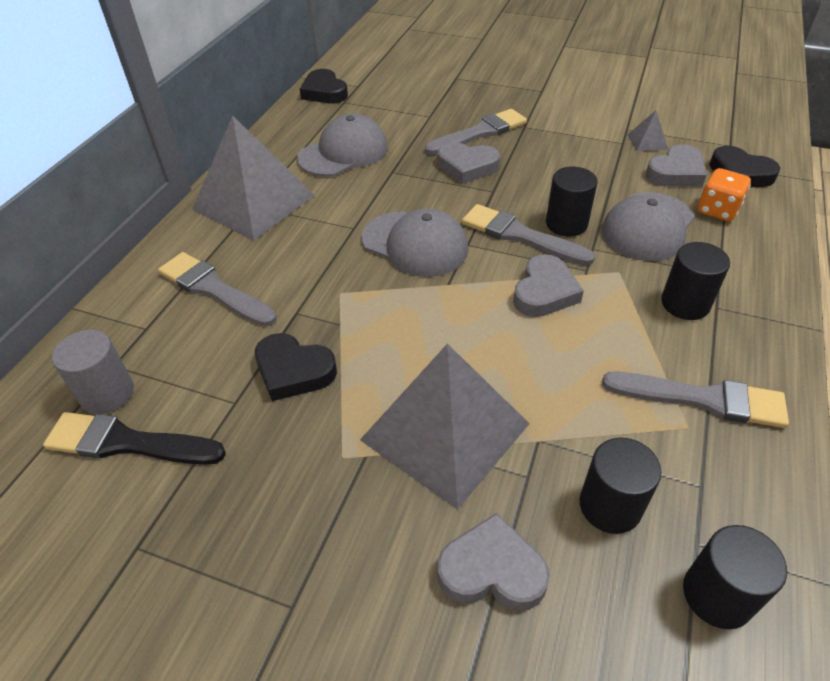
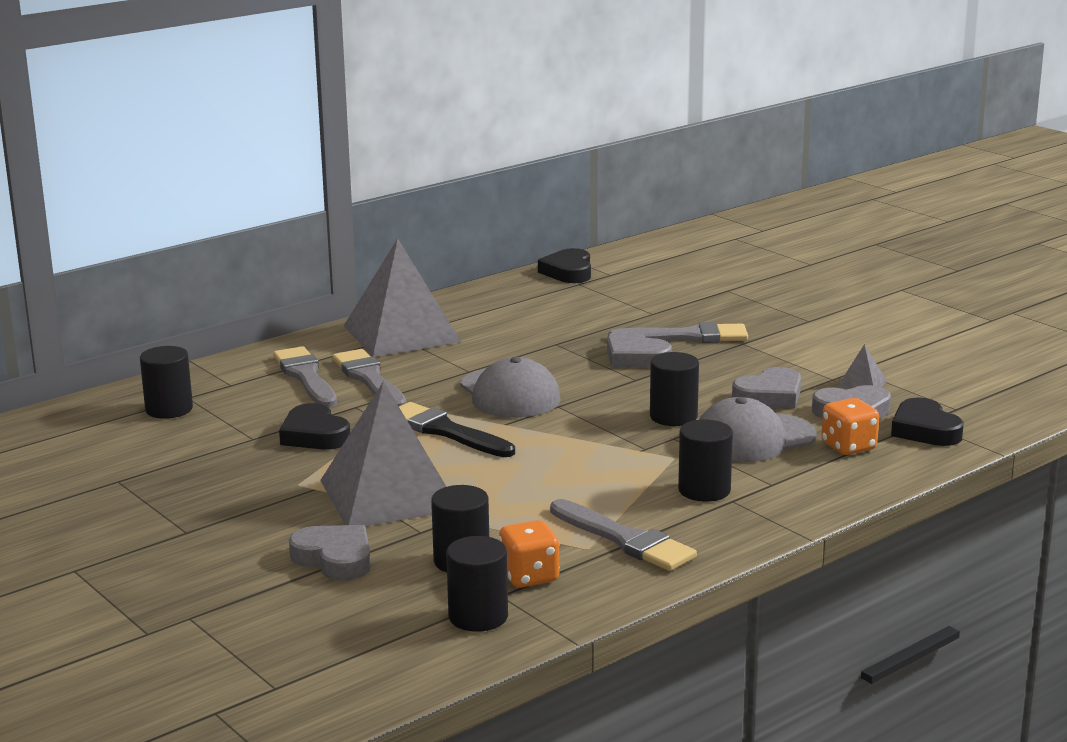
camera: 30 degrees right, 25 degrees down
(107, 393) = (169, 409): grey cylinder -> black cylinder
(127, 443) = (158, 436): black brush -> black brush (446, 431)
(343, 152) = (527, 320): grey cap -> none
(520, 235) = (615, 412): grey brush -> grey brush (369, 379)
(544, 292) = (583, 450): grey heart -> grey heart (770, 396)
(689, 498) = (529, 576): none -> orange dice

